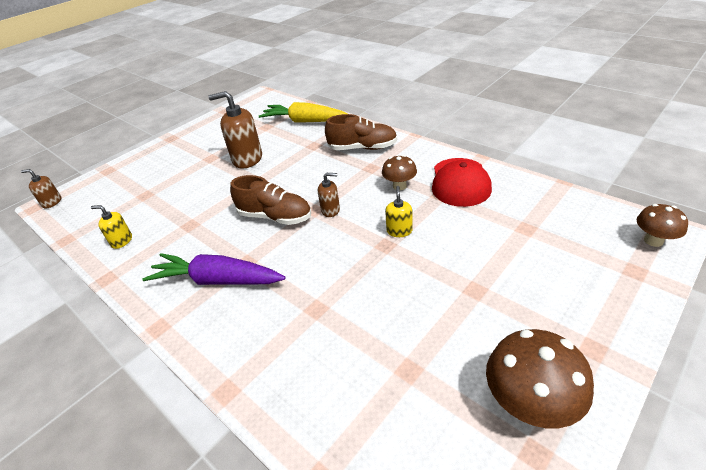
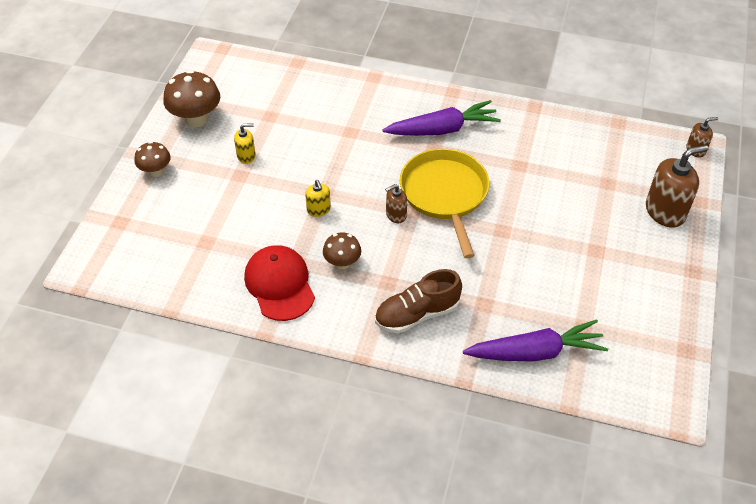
camera: 150 degrees right, 10 degrees up
(121, 241) = (564, 135): yellow soap dispenser -> yellow soap dispenser (246, 156)
(247, 159) = (547, 260): brown soap dispenser -> brown soap dispenser (665, 211)
(275, 217) = (445, 194): brown shoe -> yellow pan
(305, 121) = (535, 352): yellow carrot -> purple carrot
(653, 240) = (98, 256): brown mushroom -> brown mushroom (155, 171)

